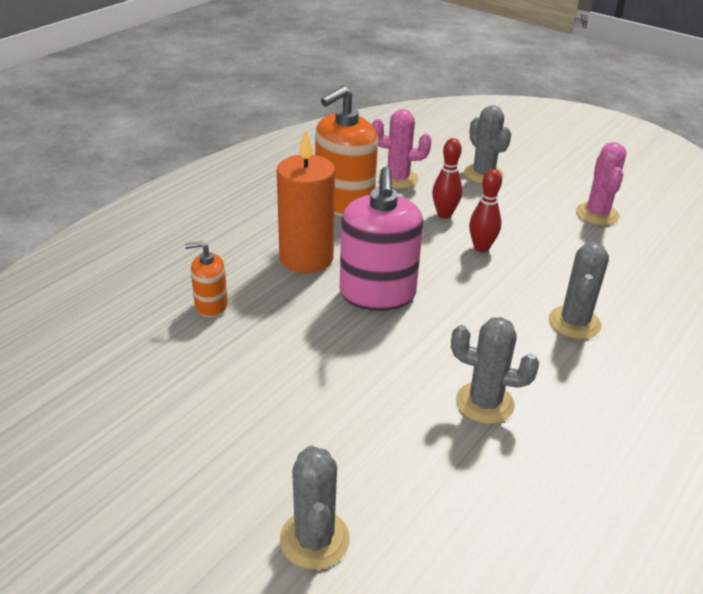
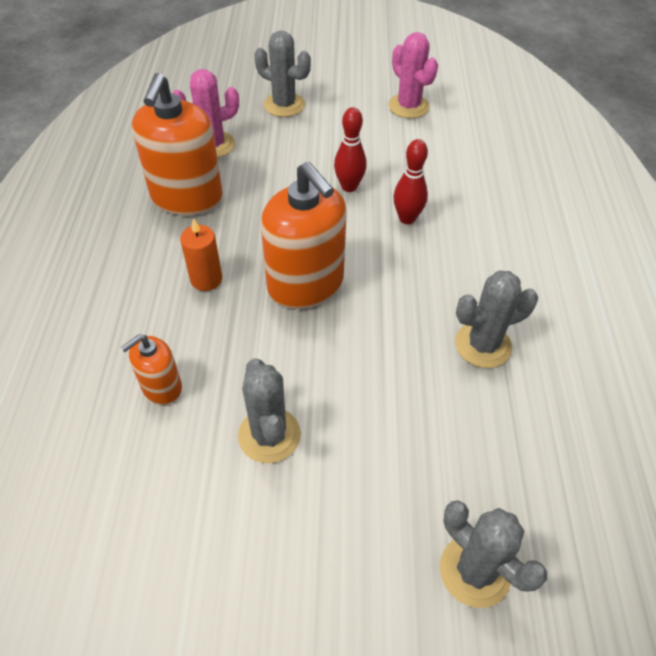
camera: 35 degrees left, 15 degrees up
(306, 258) = (206, 279): orange candle -> orange candle, size x0.53
(377, 294) = (306, 284): pink soap dispenser -> orange soap dispenser
(444, 214) = (288, 165): red bowling pin -> red bowling pin (407, 218)
(574, 323) = (480, 226): grey cactus -> grey cactus (269, 435)

